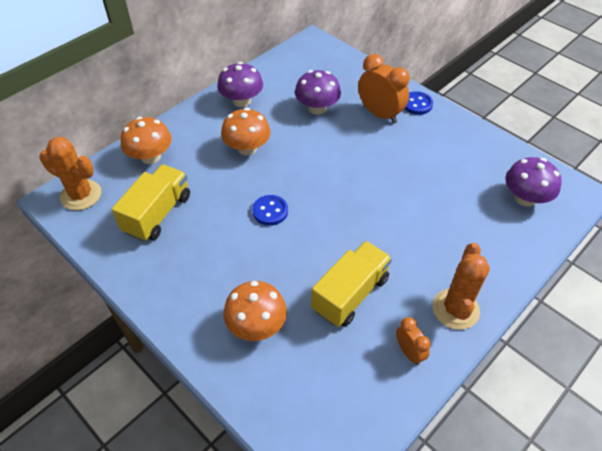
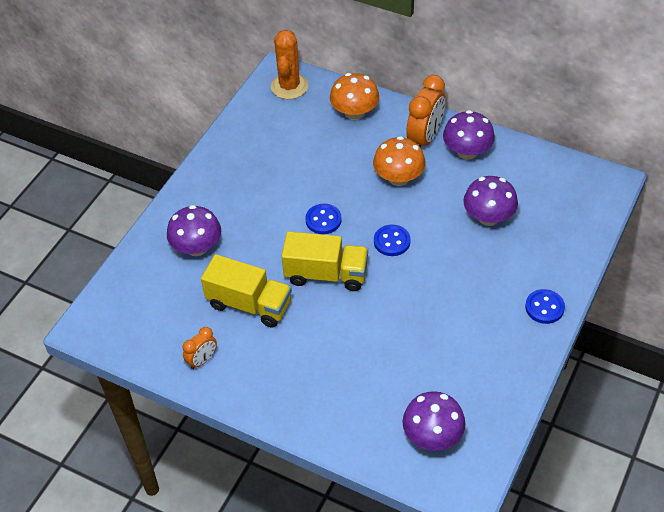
camera: 75 degrees right, 0 degrees up
(157, 214) = (288, 143): yellow truck -> yellow truck (326, 274)
(256, 325) = (197, 247): orange mushroom -> purple mushroom
(317, 171) = (392, 241): none -> blue button
(380, 114) = (507, 275): orange clock -> orange clock (425, 138)
(455, 309) = (259, 389): orange cactus -> none

